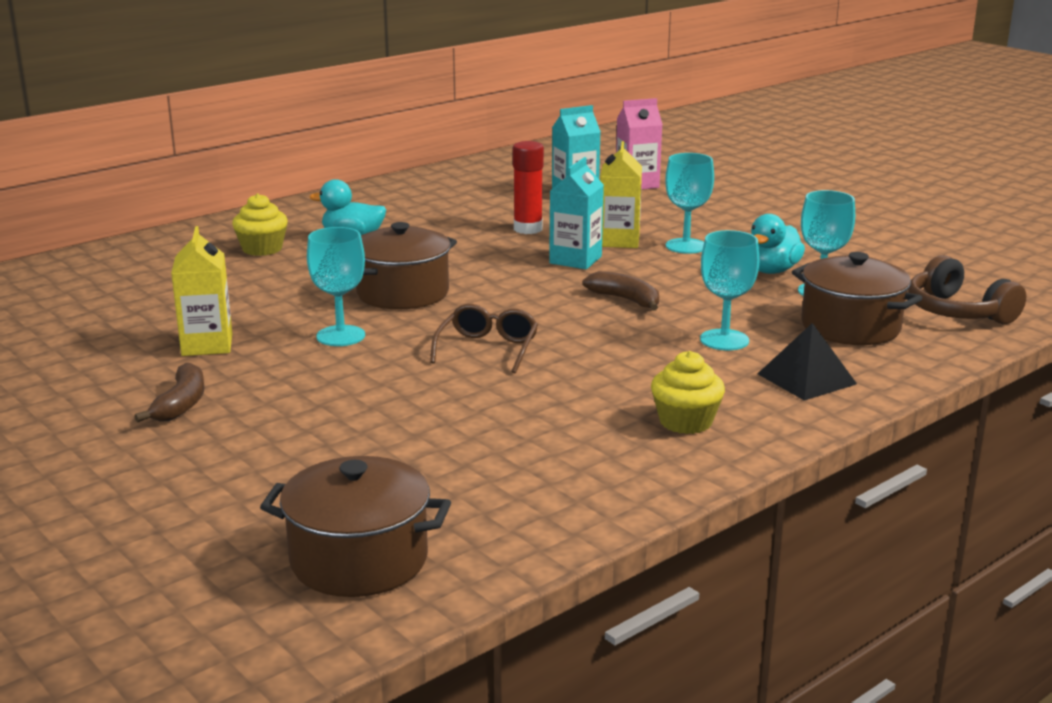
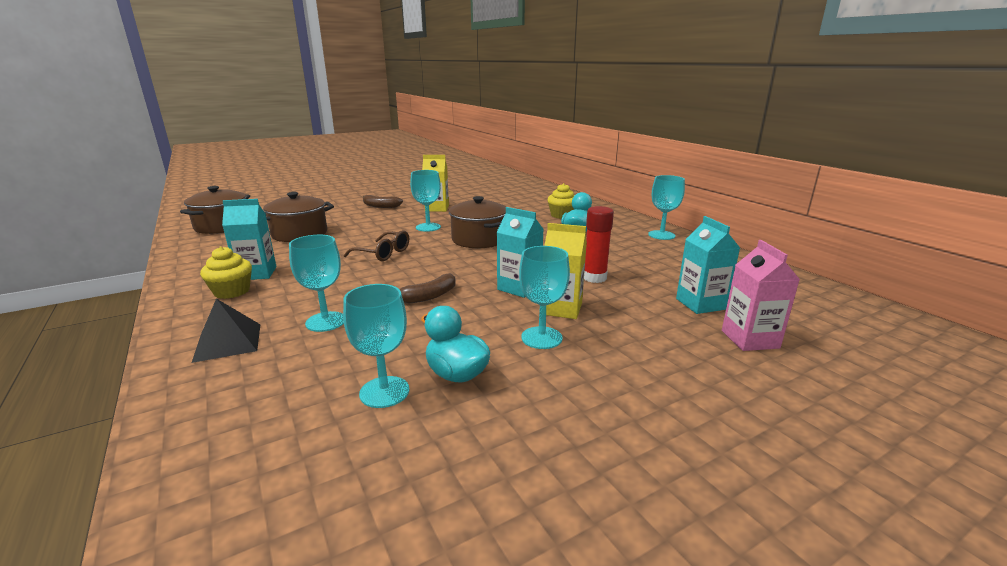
camera: 100 degrees right, 0 degrees up
(360, 198) = (661, 235): none -> turquoise goblet
(613, 424) = (257, 273): none -> turquoise carton
(850, 327) = (289, 388): brown pot -> brown pot (299, 234)
(958, 312) = (248, 489): brown headphones -> none

